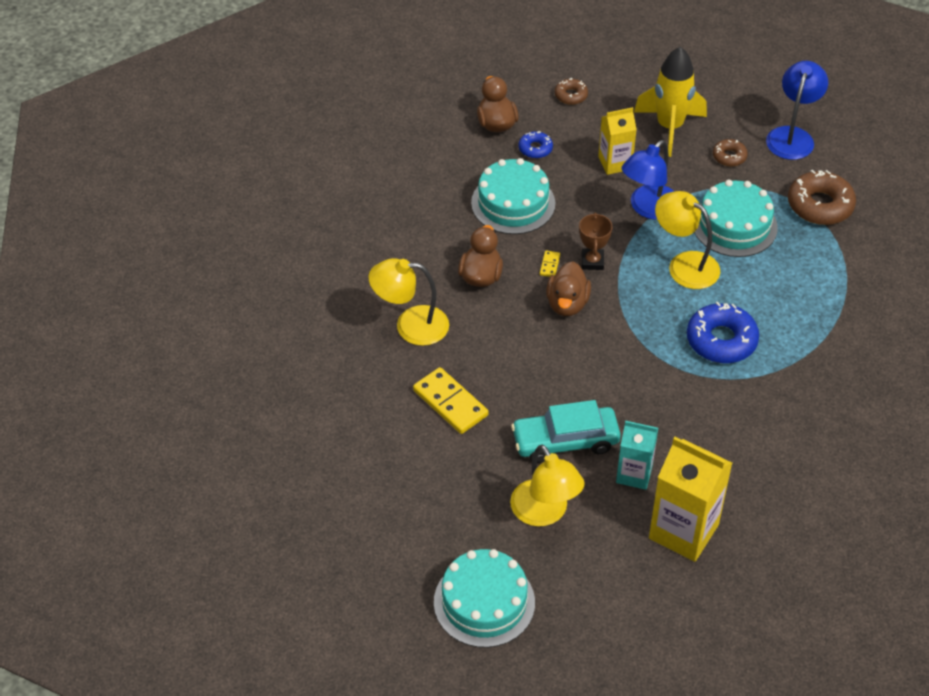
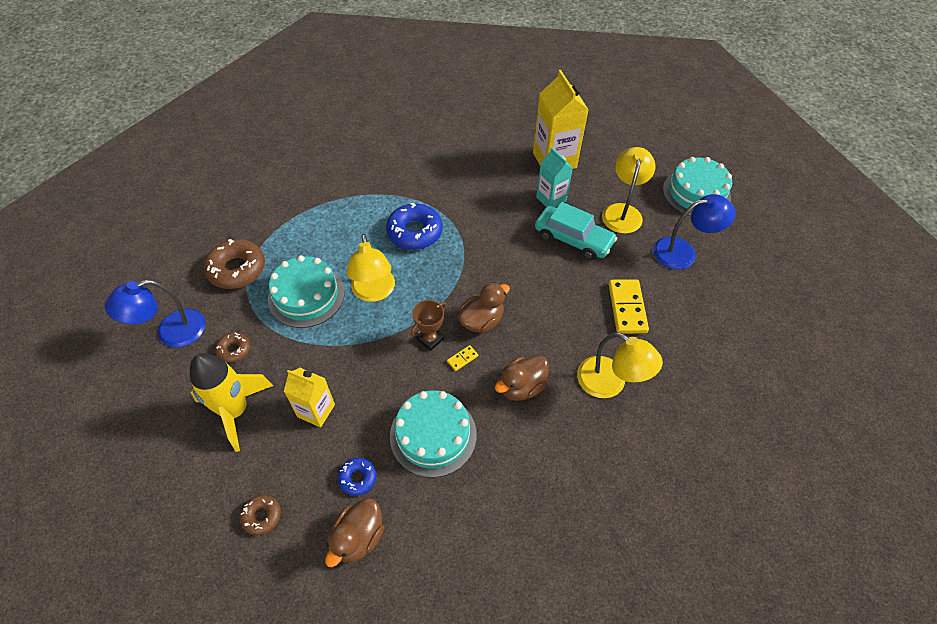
camera: 140 degrees left, 5 degrees up
(648, 208) = (343, 351): blue lamp -> blue lamp (683, 252)

